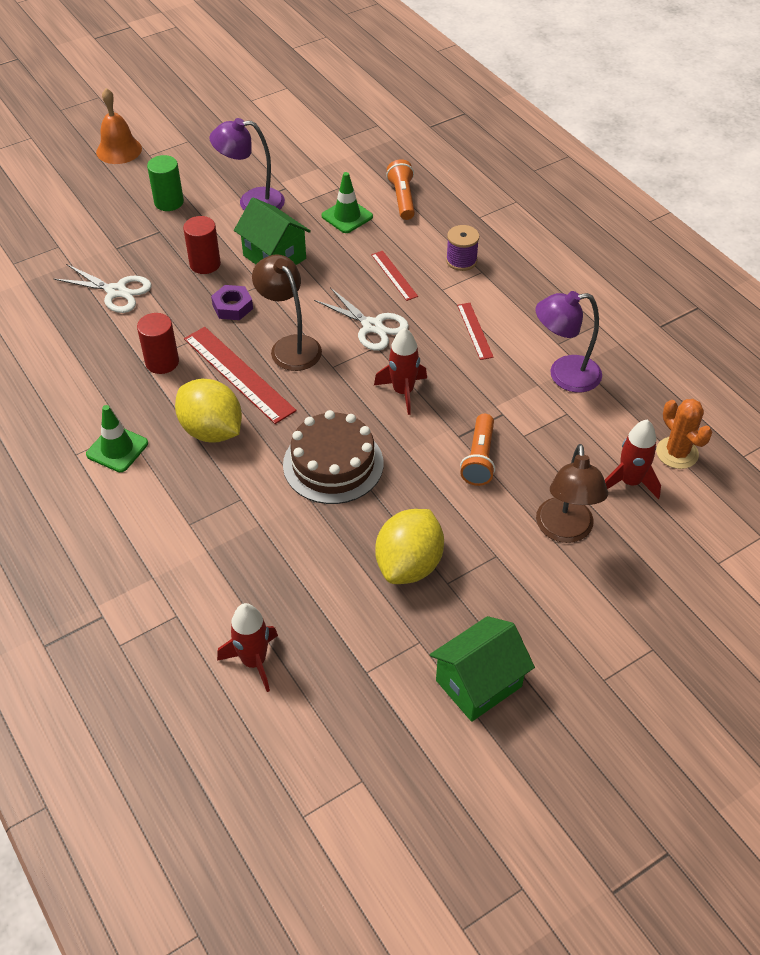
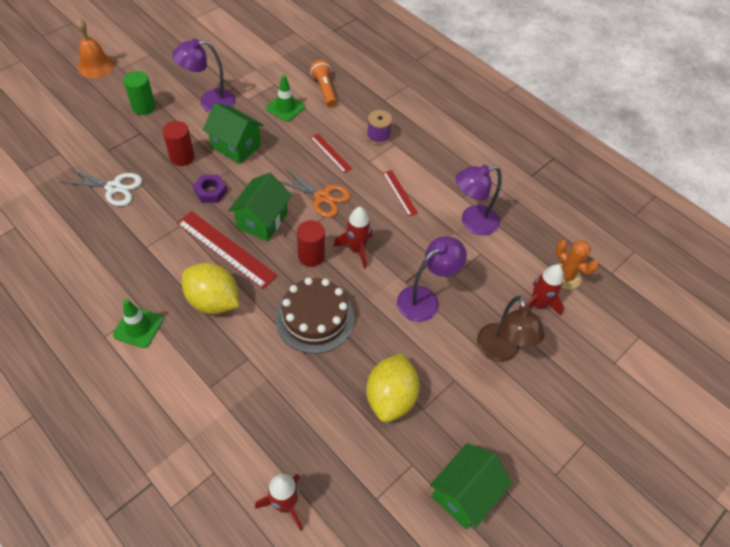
camera: 15 degrees left, 5 degrees up
(162, 362) = (162, 245): red cylinder -> red cylinder (311, 256)
(290, 346) = (262, 220): brown lamp -> green house
(372, 326) = (322, 197): white scissors -> orange scissors
(479, 459) = (425, 299): orange flashlight -> purple lamp

